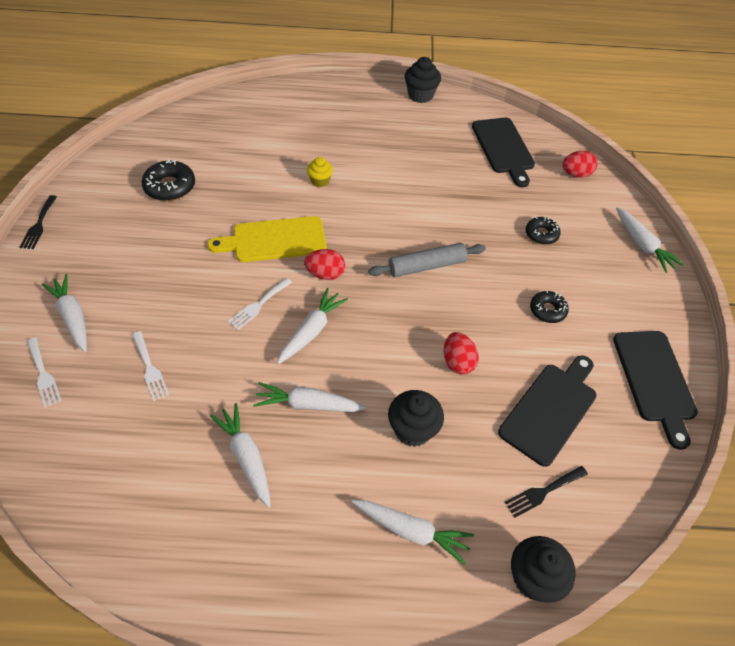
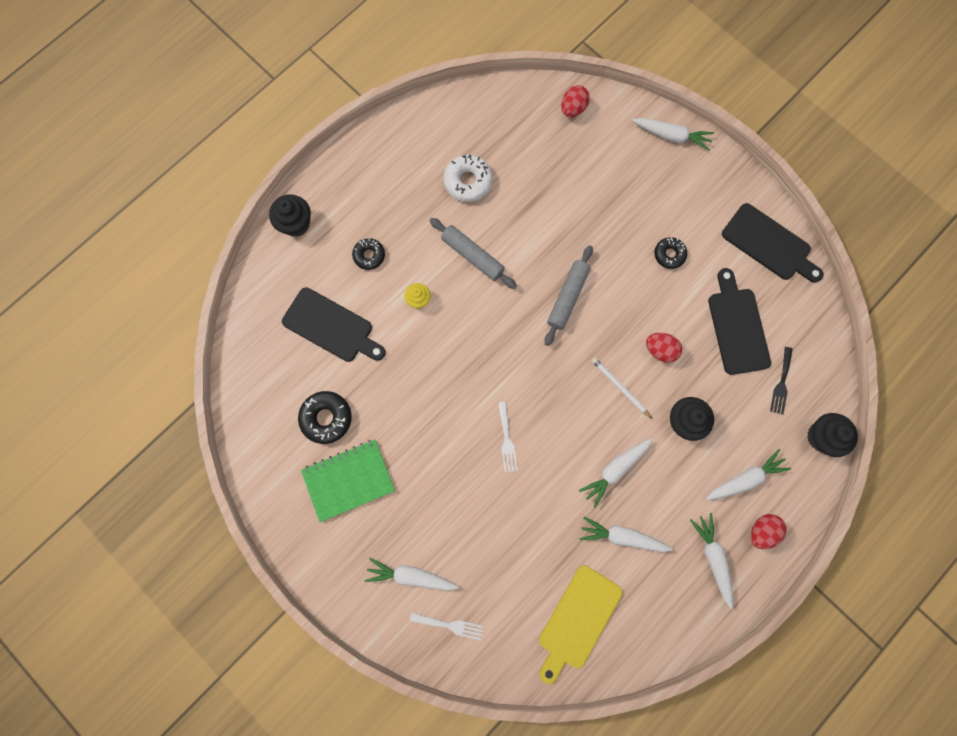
camera: 45 degrees left, 25 degrees up
(39, 225) = (286, 546): black fork -> none
(128, 228) = (348, 480): none -> green notebook
(150, 368) = (503, 551): white fork -> none
(274, 240) = (453, 382): yellow cutting board -> yellow cutting board (577, 620)
(311, 331) = (559, 422): white carrot -> white carrot (712, 557)
(325, 274) = (516, 372): red egg -> red egg (761, 531)
(390, 189) = (472, 256): none -> grey rolling pin
(390, 355) = (620, 387): none -> white pencil
(420, 95) = (385, 135): black cupcake -> black cupcake (296, 223)
(443, 153) = (468, 181): none -> white donut
(503, 148) = (502, 132): black cutting board -> black cutting board (331, 327)
(541, 234) = (606, 192): black donut -> black donut (369, 255)

